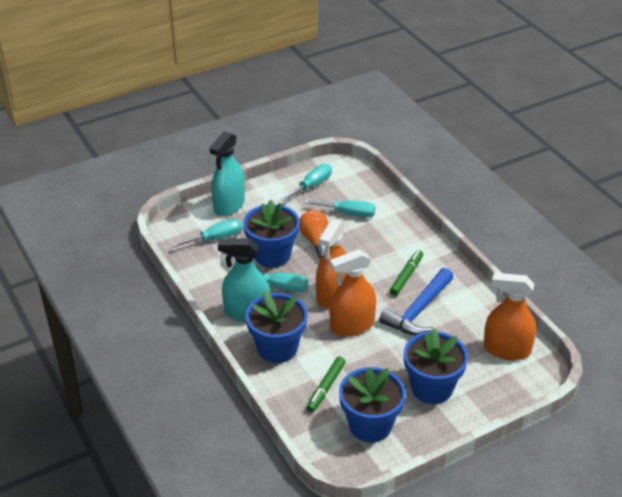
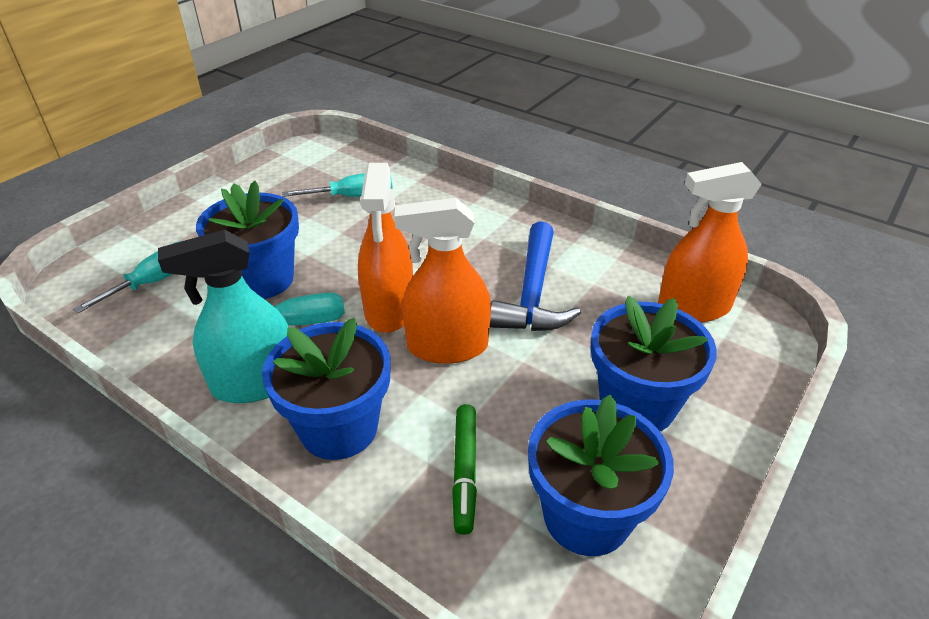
camera: 25 degrees left, 0 degrees up
(229, 205) = (163, 230): turquoise spray bottle -> none
(312, 185) = (283, 177): turquoise screwdriver -> none
(316, 242) = (324, 243): orange light bulb -> none
(352, 326) = (447, 346): orange spray bottle -> orange spray bottle turned 45 degrees clockwise
(406, 276) = (483, 251): green marker -> none

